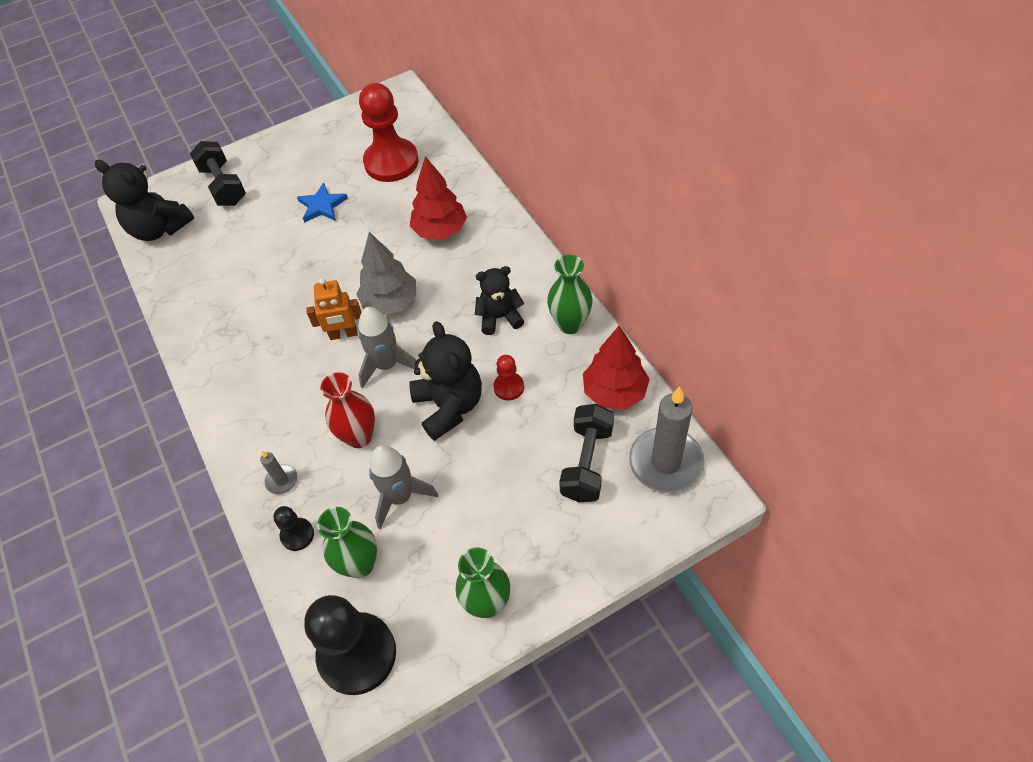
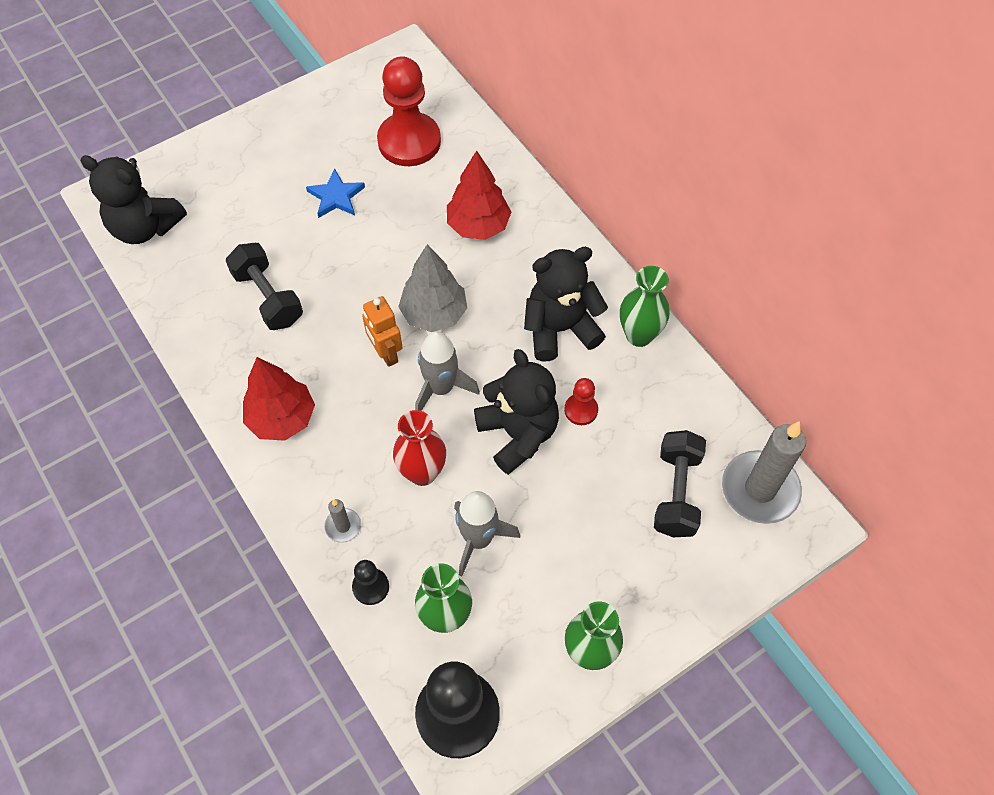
camera: 10 degrees left, 5 degrees up
(223, 186) = (213, 172): black dumbbell -> black dumbbell (268, 297)
(343, 334) = (386, 353): orange robot -> orange robot turned 75 degrees clockwise
(499, 317) = (560, 329): black teddy bear -> black teddy bear, size x1.53
(614, 392) = (696, 412): red tree -> red tree (282, 418)

